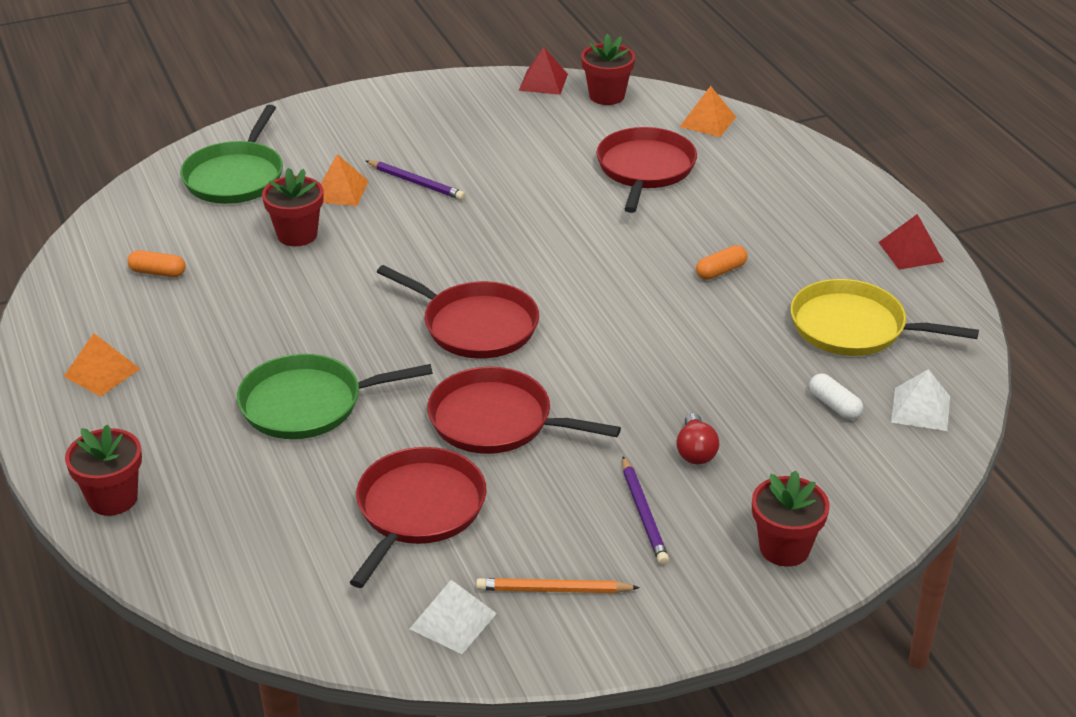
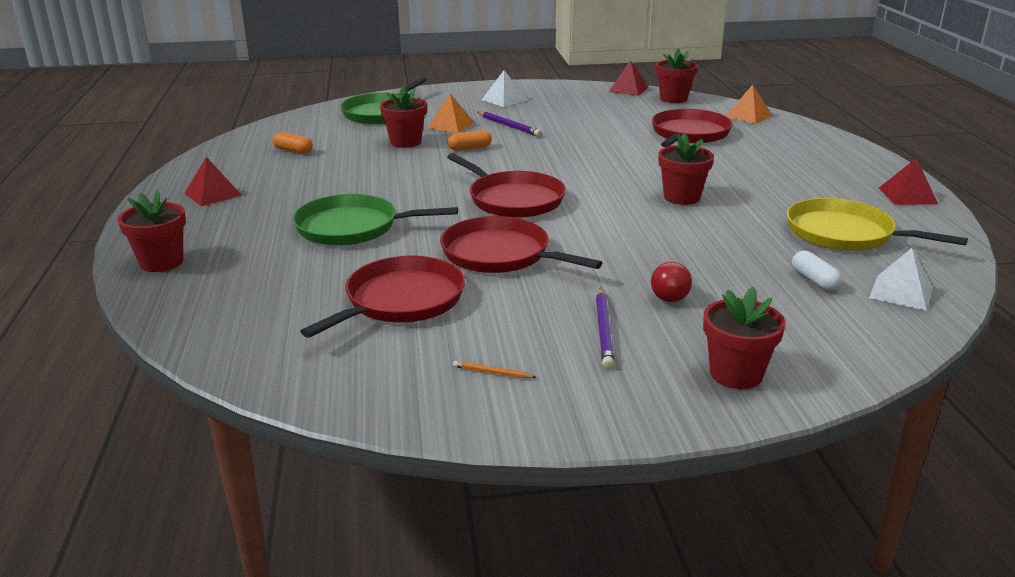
camera: 15 degrees right, 10 degrees down
(102, 372) = (213, 194): orange pyramid -> red pyramid
(453, 621) = (385, 381): white pyramid -> white pyramid (504, 100)
(553, 590) = (492, 372): orange pencil -> orange pencil, size x0.54
(667, 292) = (681, 197): none -> red flower pot
(721, 271) = (732, 190): orange capsule -> orange capsule (470, 148)

